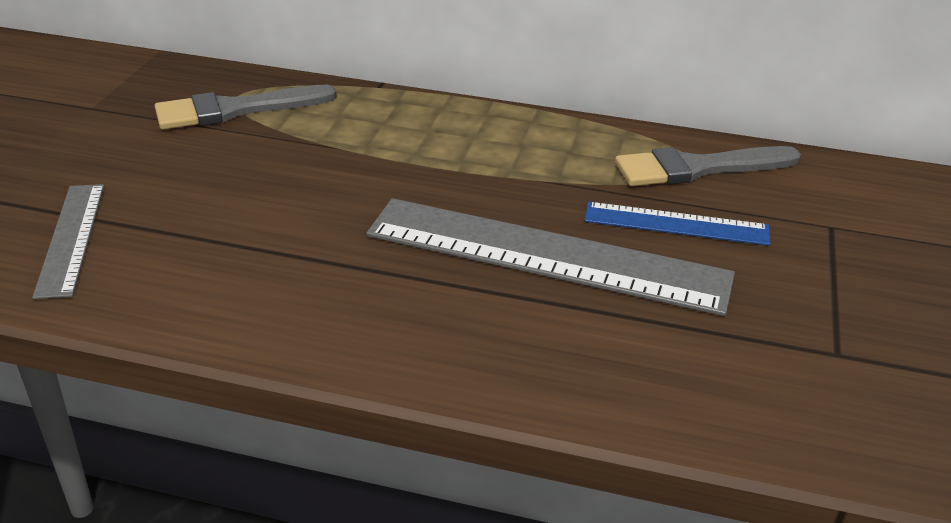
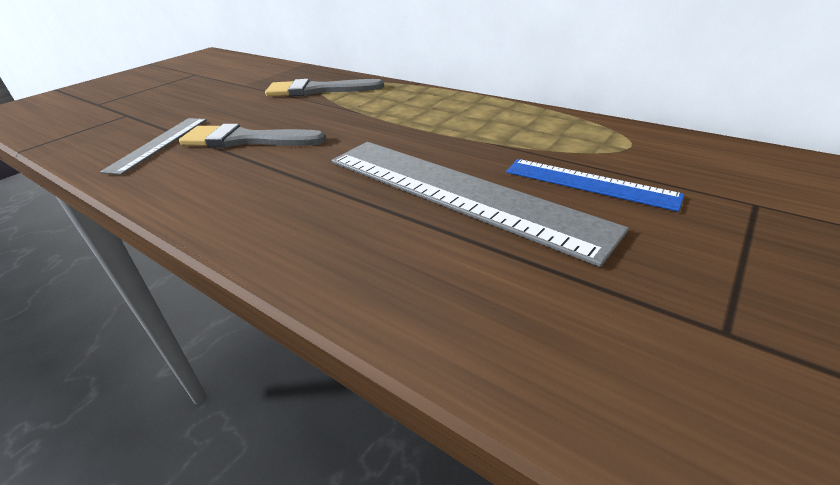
camera: 25 degrees right, 0 degrees up
(697, 168) = (630, 146): grey brush -> grey brush (246, 140)

